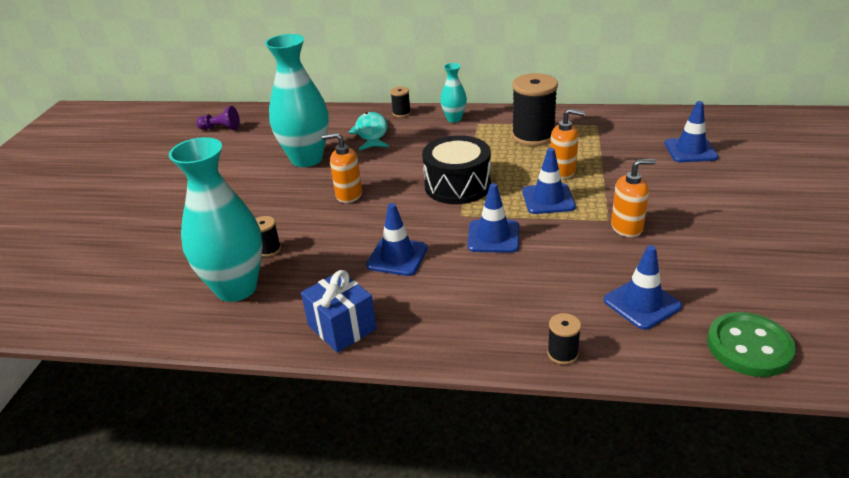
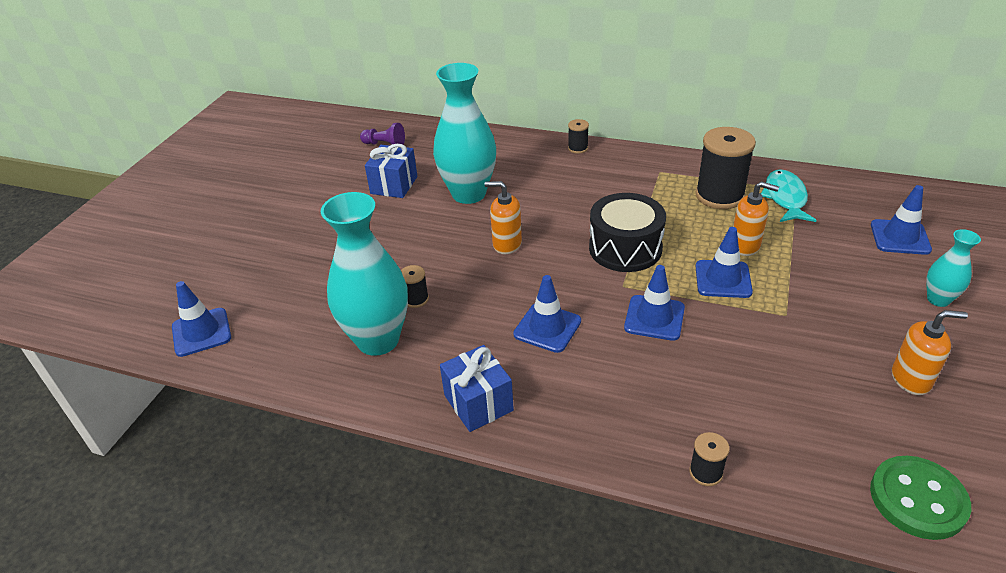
camera: 10 degrees right, 5 degrees up
(234, 160) = (394, 185): none -> blue gift
(371, 133) = (541, 170): turquoise fish -> turquoise fish (785, 198)
(454, 119) = (634, 162): turquoise vase -> turquoise vase (938, 299)
(627, 227) = (806, 328): orange soap dispenser -> orange soap dispenser (911, 379)
(642, 303) = (805, 425): blue traffic cone -> blue traffic cone (201, 332)

